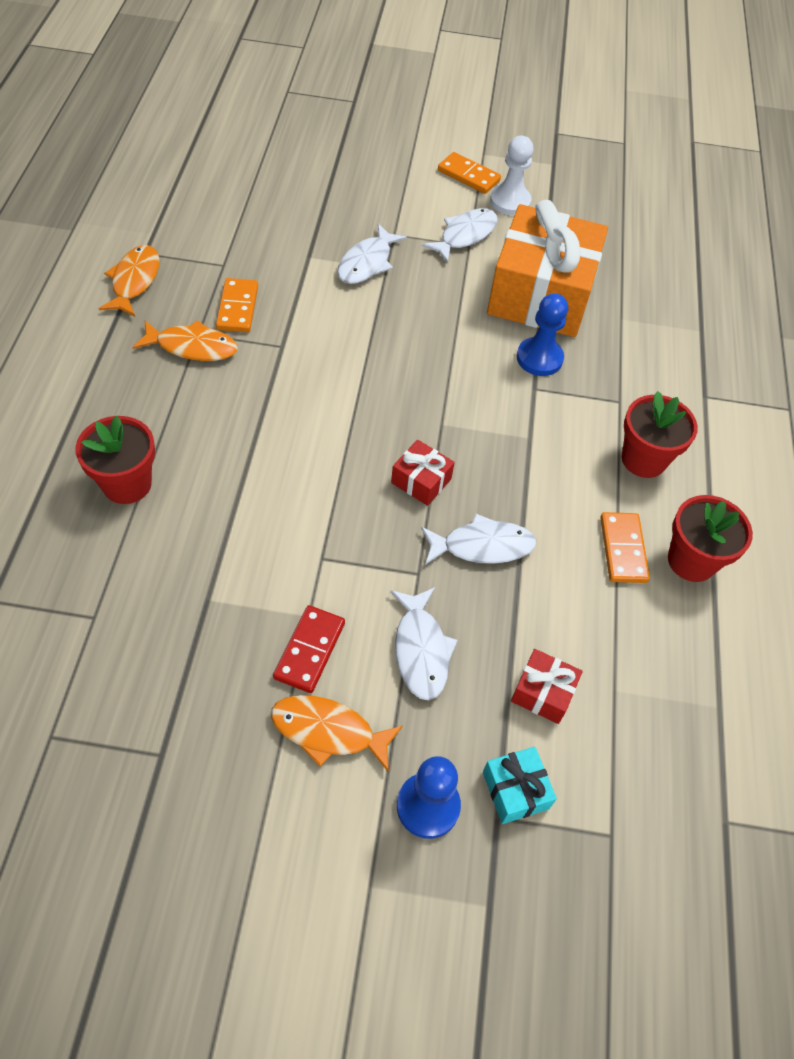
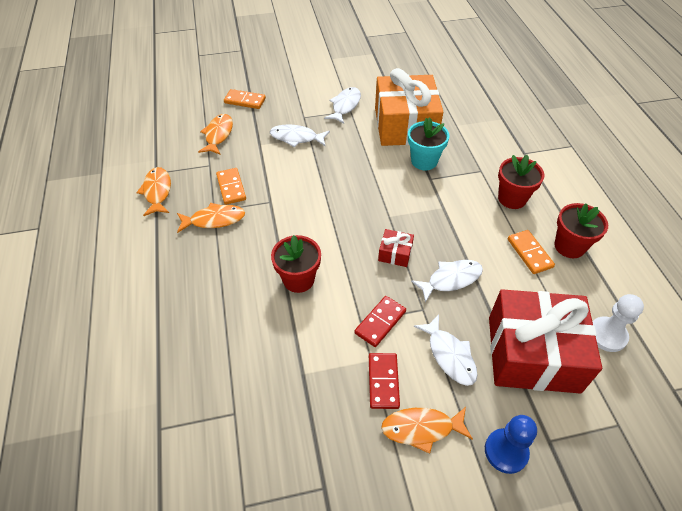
camera: 15 degrees left, 5 degrees down
(127, 484) = (214, 319): red flower pot -> red flower pot (298, 279)
(257, 223) = (218, 135): none -> orange fish
(348, 569) = (380, 322): none -> red domino
(367, 263) = (296, 138): white fish -> white fish turned 90 degrees clockwise
(468, 176) = (329, 72): orange domino -> orange domino (245, 101)
(510, 201) = (360, 80): white pawn -> white pawn (607, 335)
(515, 790) = (550, 420): turquoise gift -> none
(539, 358) = (424, 161): blue pawn -> turquoise flower pot
(543, 692) = (533, 354): red gift -> red gift, size x2.48

